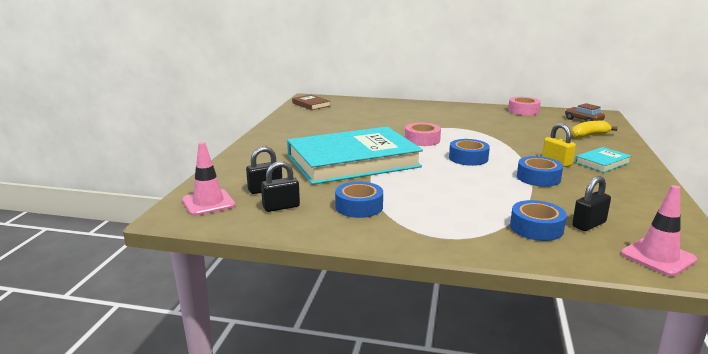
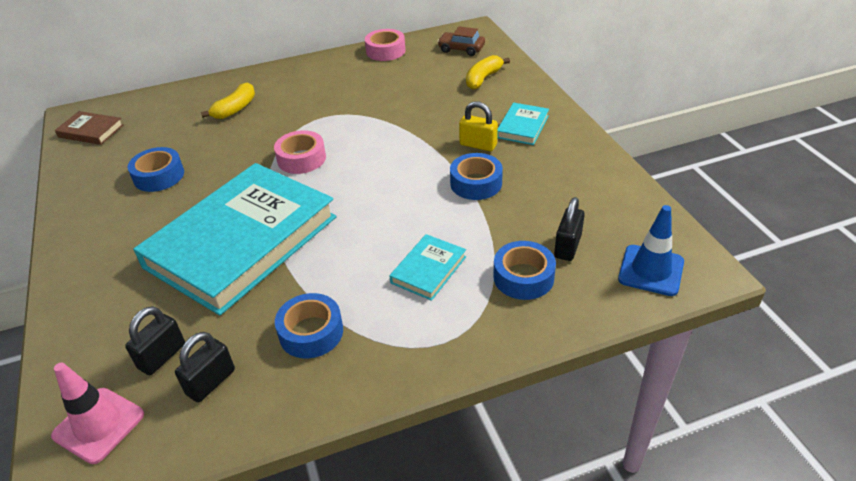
camera: 30 degrees left, 20 degrees up
(399, 113) = (235, 109): none -> yellow banana
(464, 204) = (428, 270): none -> turquoise book
(468, 158) = (379, 176): blue tape -> blue tape (159, 176)
(658, 257) = (651, 270): pink traffic cone -> blue traffic cone

